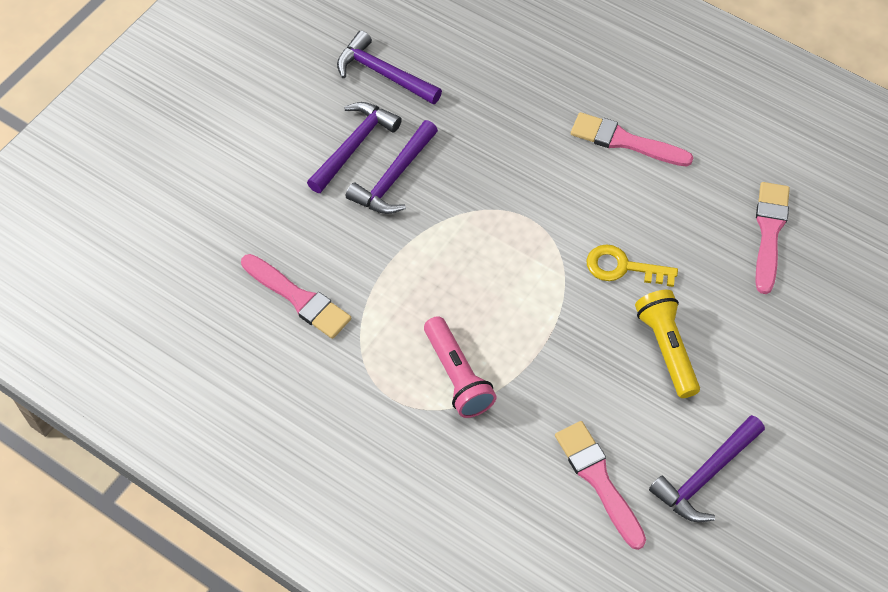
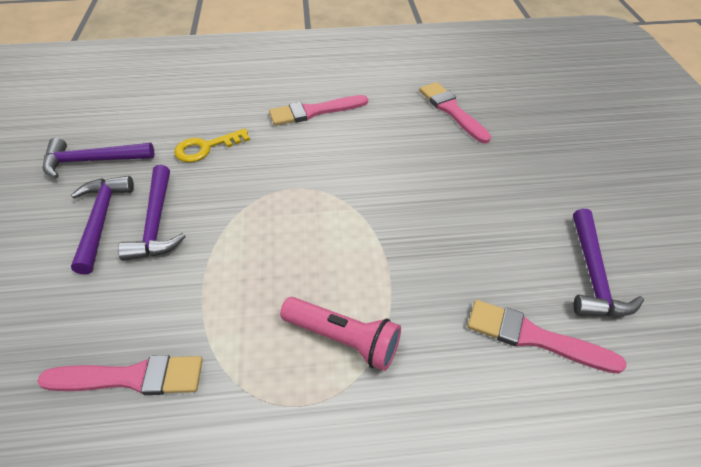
camera: 40 degrees left, 10 degrees down
(623, 267) = (389, 179): yellow key -> yellow key (206, 147)
(666, 348) = (471, 210): yellow flashlight -> none

